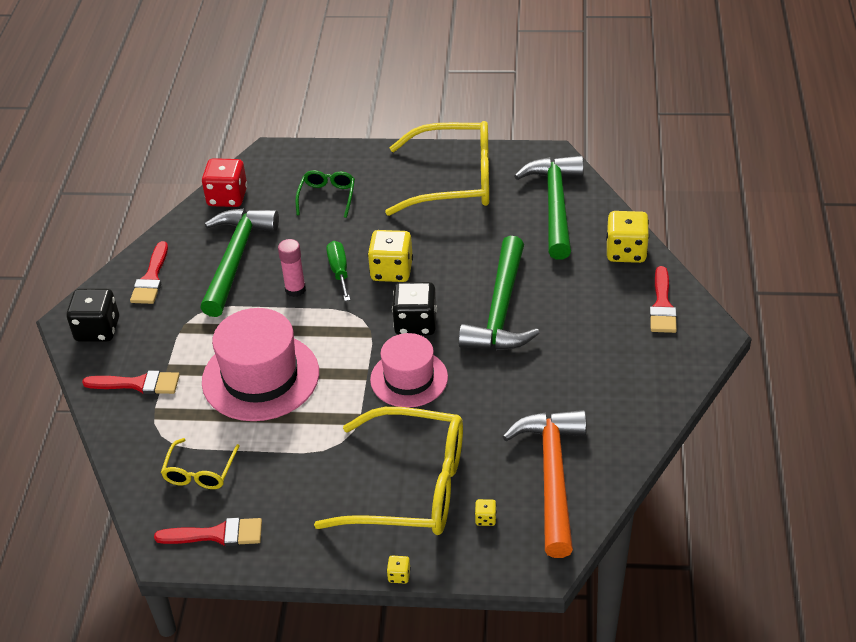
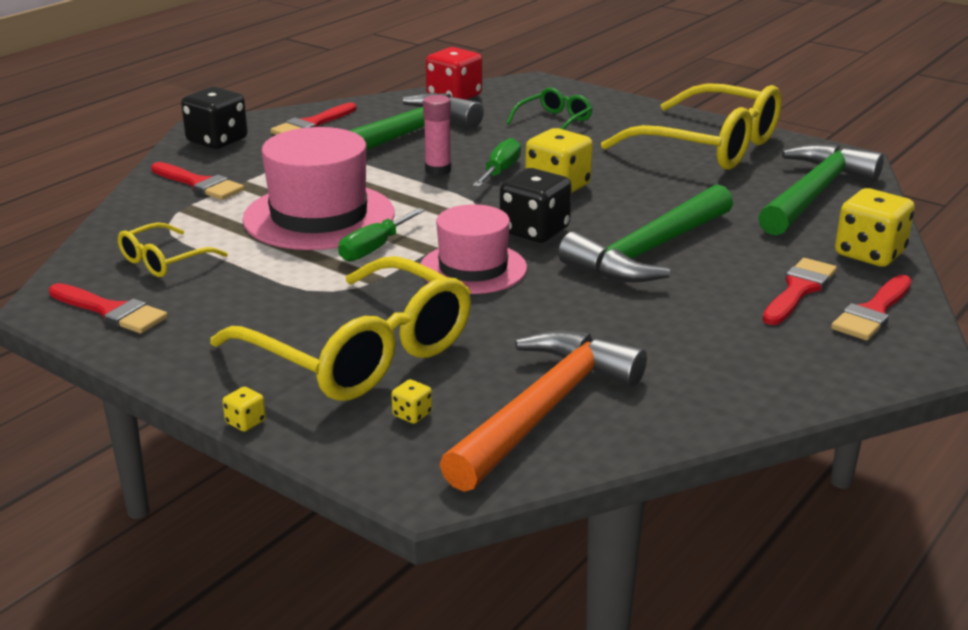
camera: 30 degrees right, 15 degrees down
(329, 390) = (374, 248): none -> green screwdriver
(610, 305) = (798, 290): none -> red brush

